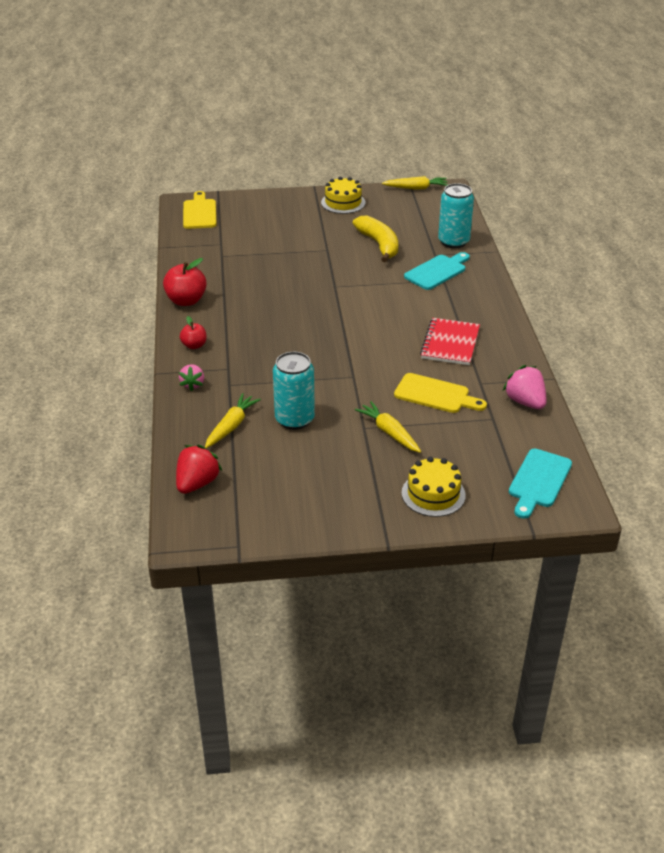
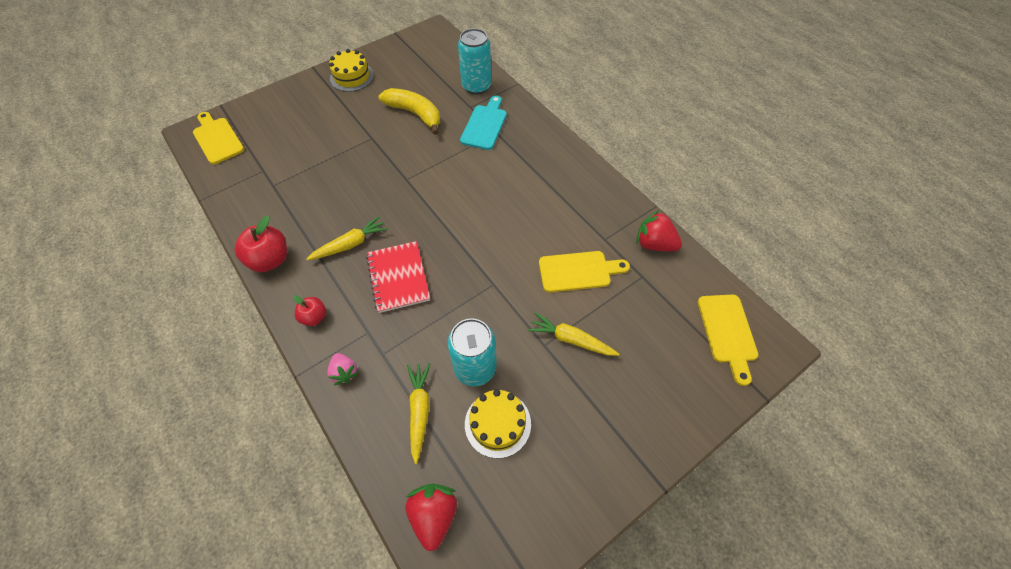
camera: 30 degrees left, 20 degrees up
(416, 188) = (406, 38): yellow carrot -> yellow carrot (350, 244)
(433, 494) = (658, 397): yellow cake -> yellow cake (497, 423)
(450, 343) = (550, 204): red notebook -> red notebook (398, 277)
(525, 402) = (654, 244): pink strawberry -> red strawberry
(538, 481) = (727, 332): turquoise cutting board -> yellow cutting board

